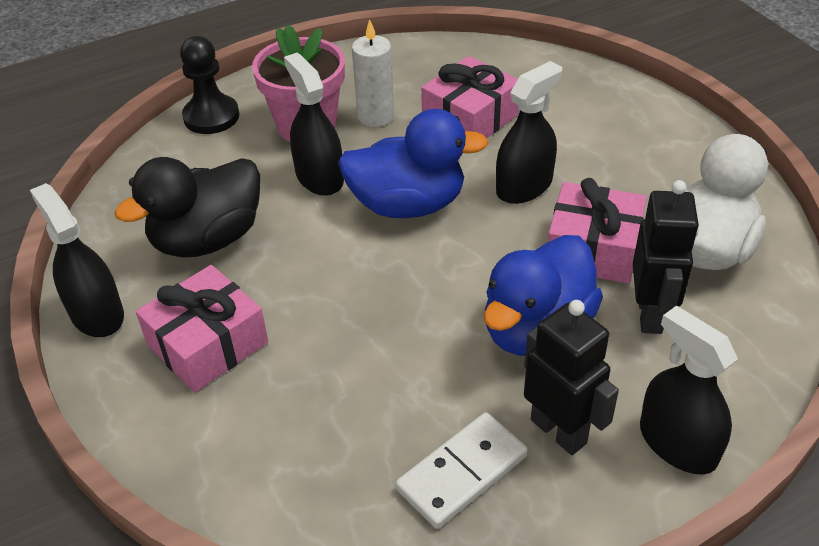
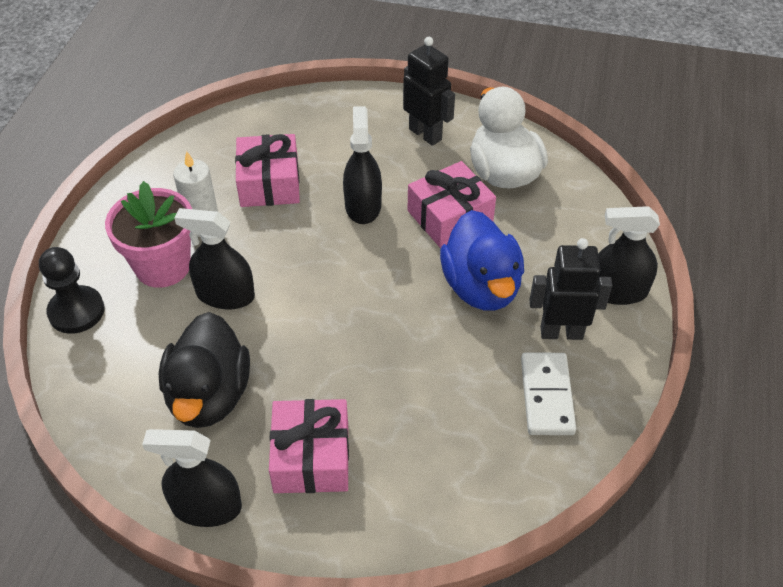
camera: 50 degrees left, 5 degrees up
(408, 204) = (309, 270): blue duck -> none
(650, 314) = (523, 232): black robot -> black robot (425, 134)

